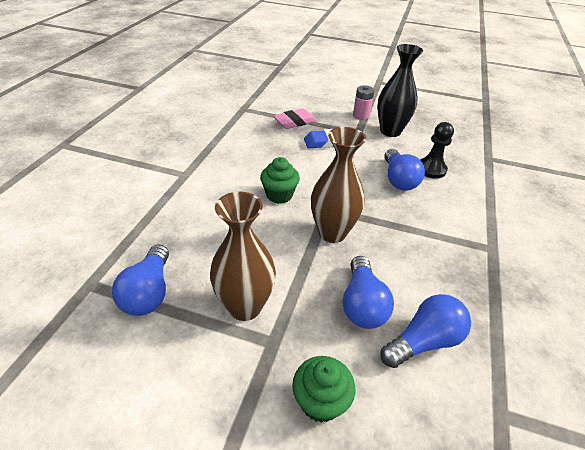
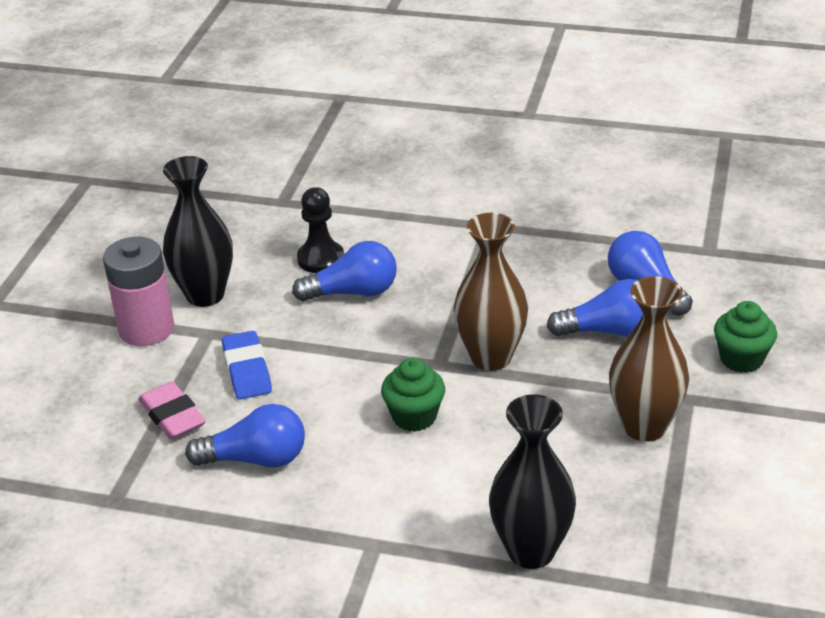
camera: 90 degrees left, 5 degrees down
(149, 292) = (651, 521): blue light bulb -> blue light bulb (256, 459)
(151, 230) = (531, 551): none -> black vase
(361, 116) = (146, 329): pink battery -> pink battery, size x1.67

